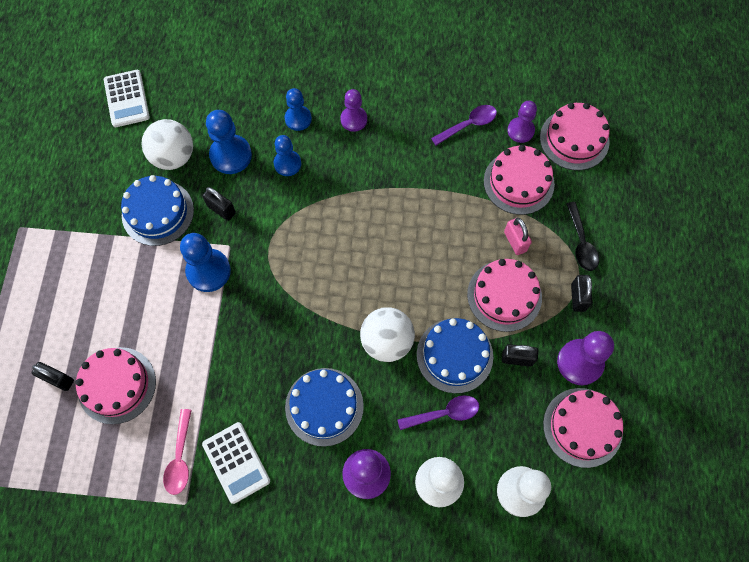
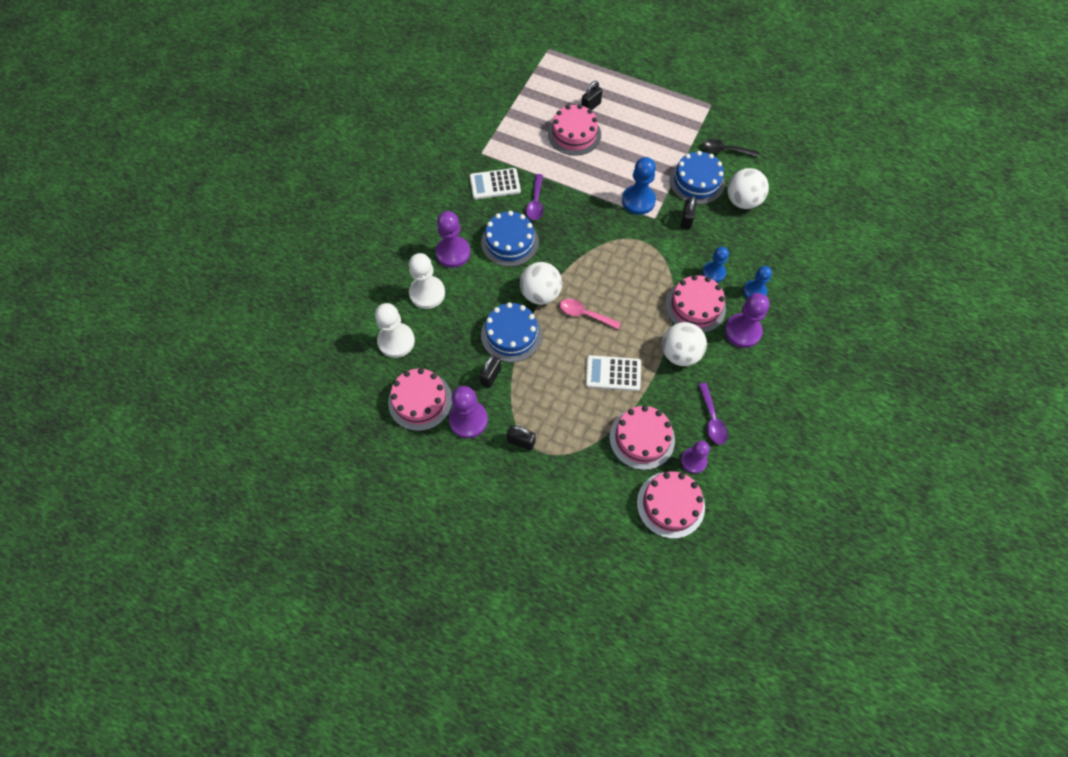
camera: 110 degrees right, 5 degrees down
(127, 99) = (804, 183): white calculator -> white calculator (613, 373)
(180, 458) = (511, 156): pink spoon -> pink spoon (585, 314)
(221, 209) = (686, 220): black padlock -> black padlock turned 45 degrees counterclockwise
(231, 155) = (733, 237): blue pawn -> none
(354, 119) = (742, 331): purple pawn -> purple pawn, size x1.52
(405, 172) = (680, 354): none -> white ball
(444, 413) = (472, 312): purple spoon -> purple spoon (536, 202)
(504, 295) = (544, 387): pink cake -> pink cake (695, 306)
(515, 241) = (588, 413): pink padlock -> none
(581, 242) = (568, 465): black spoon -> black spoon (725, 150)

